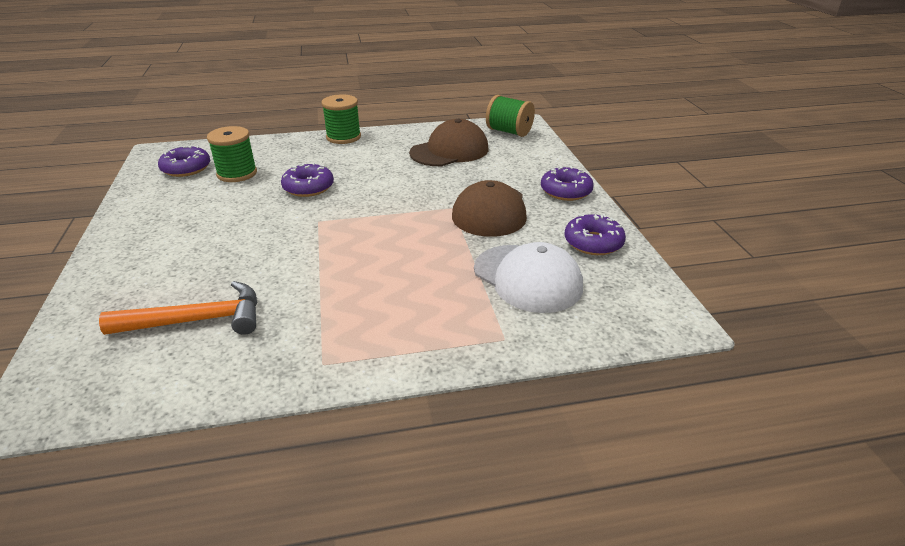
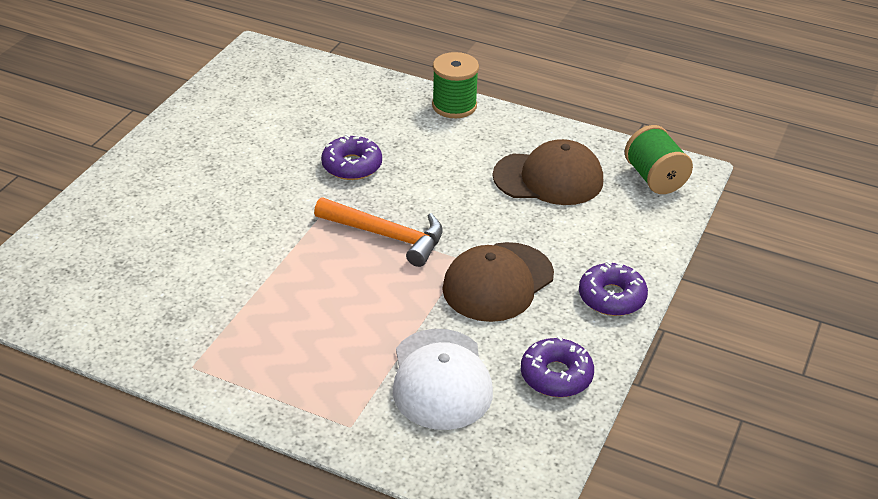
camera: 35 degrees right, 5 degrees up
(186, 168) = (264, 87): purple donut -> none
(198, 320) = (140, 275): orange hammer -> orange hammer (387, 236)
(237, 173) = (303, 115): green spool -> none

